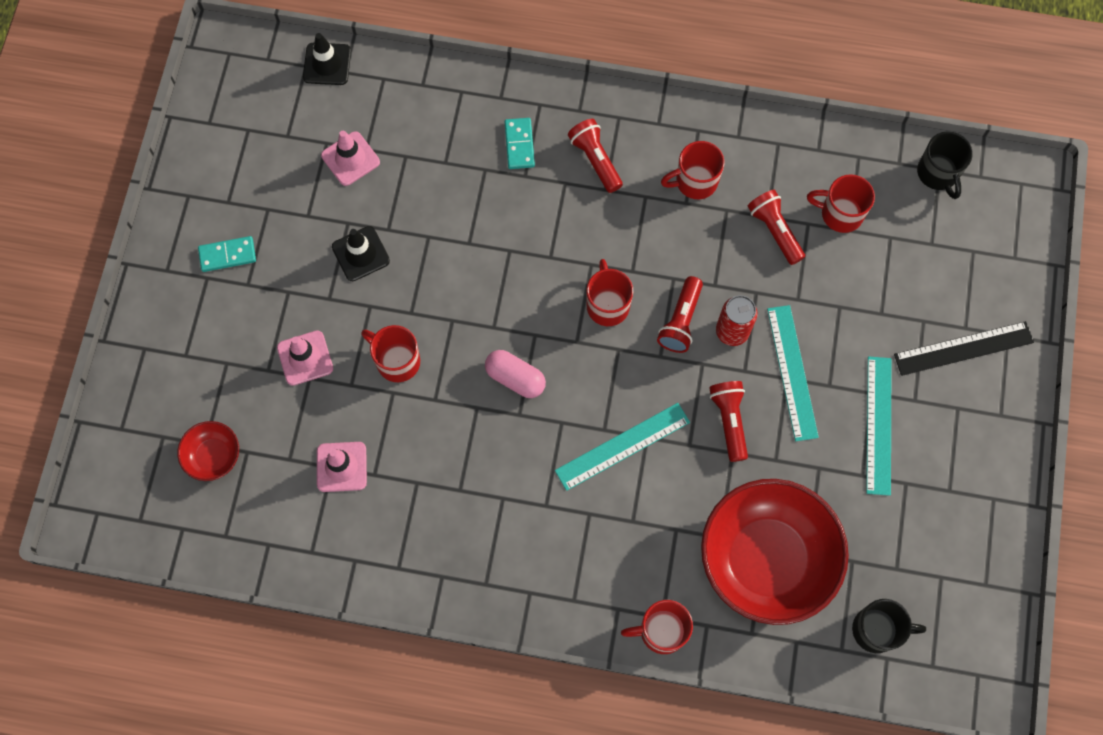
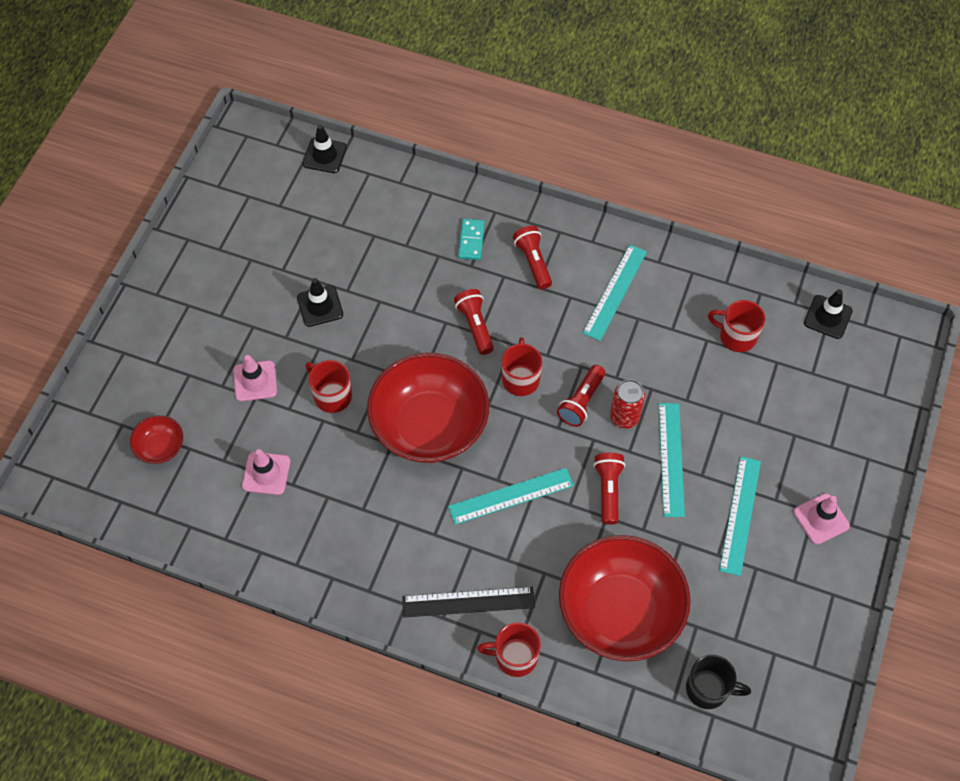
camera: 10 degrees right, 10 degrees down
(227, 255) = (209, 290): turquoise domino -> none
(350, 159) = (328, 231): pink traffic cone -> pink traffic cone (821, 519)
(515, 378) = (429, 425): pink capsule -> red bowl
(695, 181) = (615, 292): red mug -> turquoise ruler
(775, 231) = (676, 341): red flashlight -> red flashlight (475, 326)
(938, 173) = (828, 317): black mug -> black traffic cone
(963, 348) = (827, 463): black ruler -> black ruler (468, 602)

